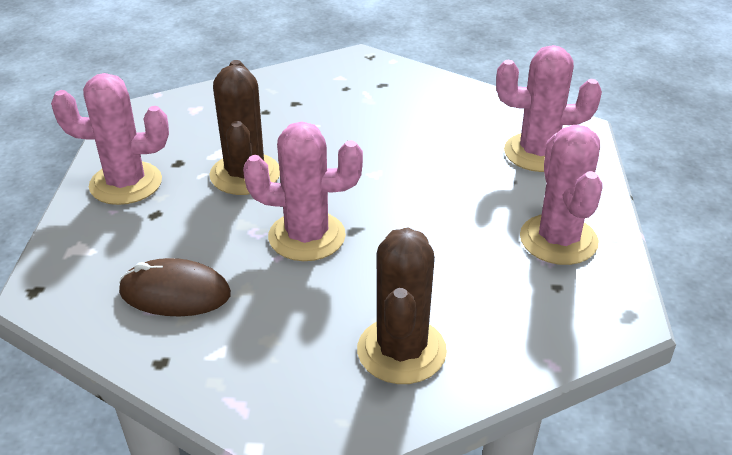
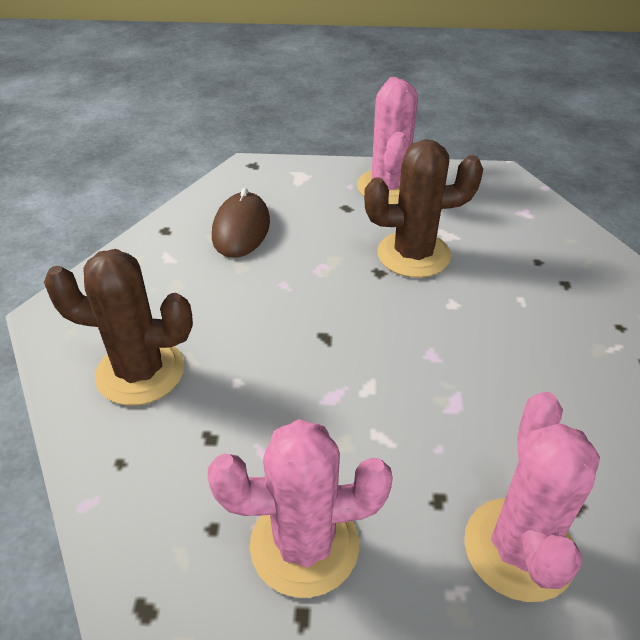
camera: 90 degrees right, 5 degrees up
(307, 236) = (314, 302): pink cactus -> none

